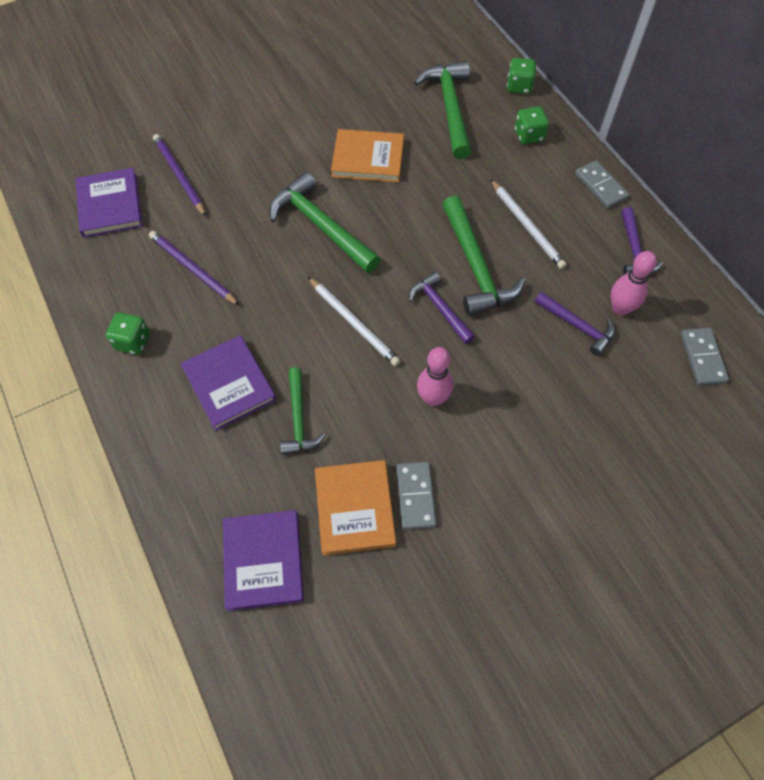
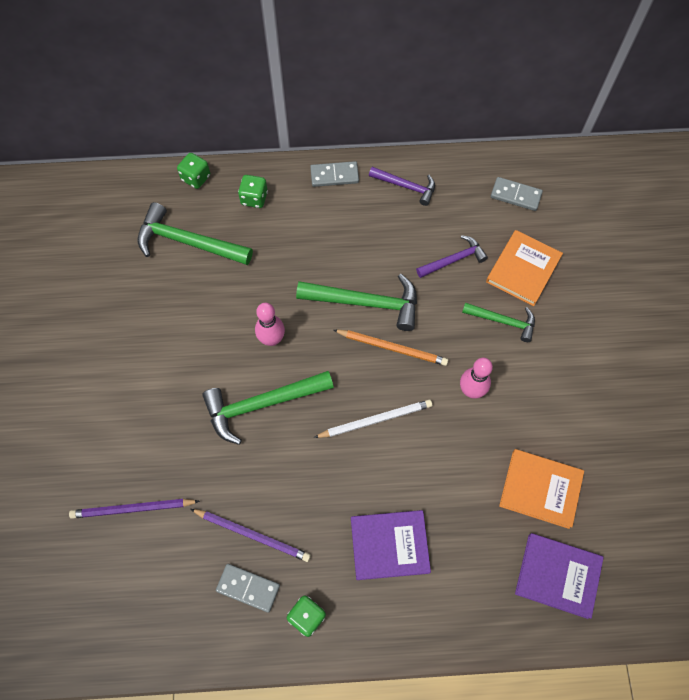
camera: 65 degrees left, 5 degrees up
(110, 205) = (133, 589): purple book -> none
(193, 269) = (252, 535): purple pencil -> purple pencil turned 135 degrees counterclockwise
(299, 419) = (446, 500): green hammer -> green hammer (503, 321)
(368, 158) = (207, 333): orange book -> orange book (523, 269)
(415, 496) = (547, 440): grey domino -> grey domino (248, 588)
(440, 308) = (392, 348): purple hammer -> orange pencil
(527, 226) = (346, 246): white pencil -> none
(620, 308) = (452, 223): pink bowling pin -> pink bowling pin (272, 339)

